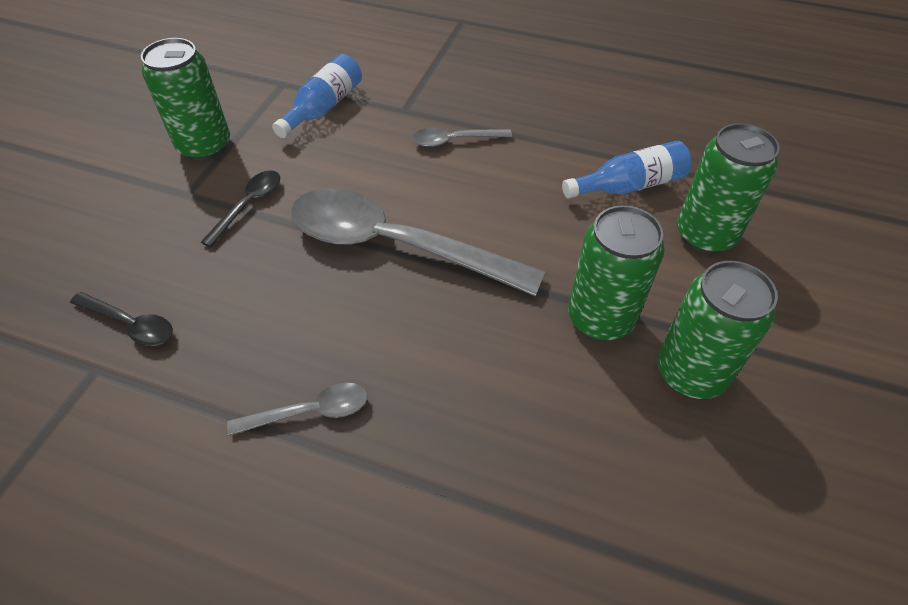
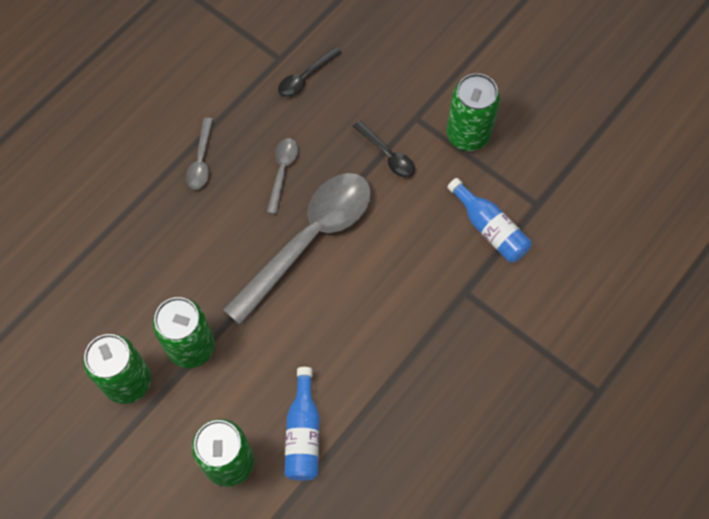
camera: 110 degrees right, 15 degrees up
(454, 141) = (409, 318): grey spoon -> grey spoon (282, 171)

